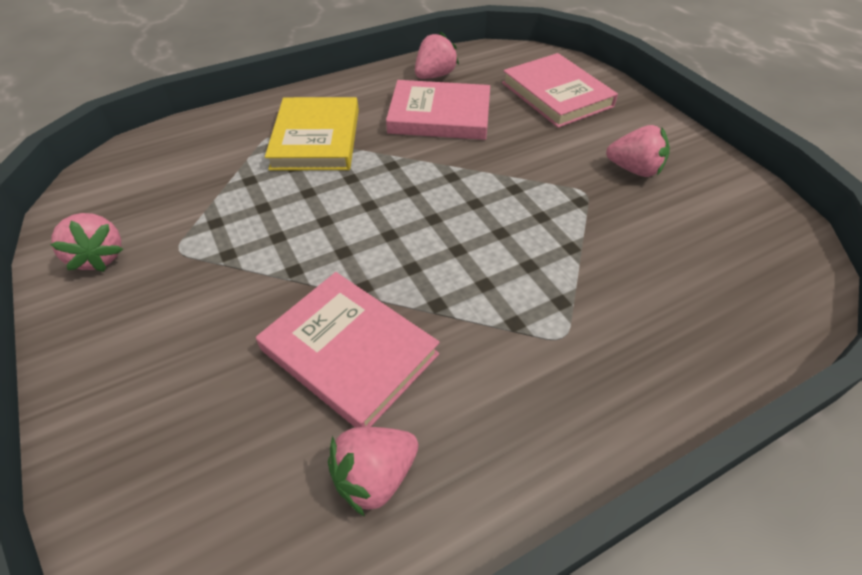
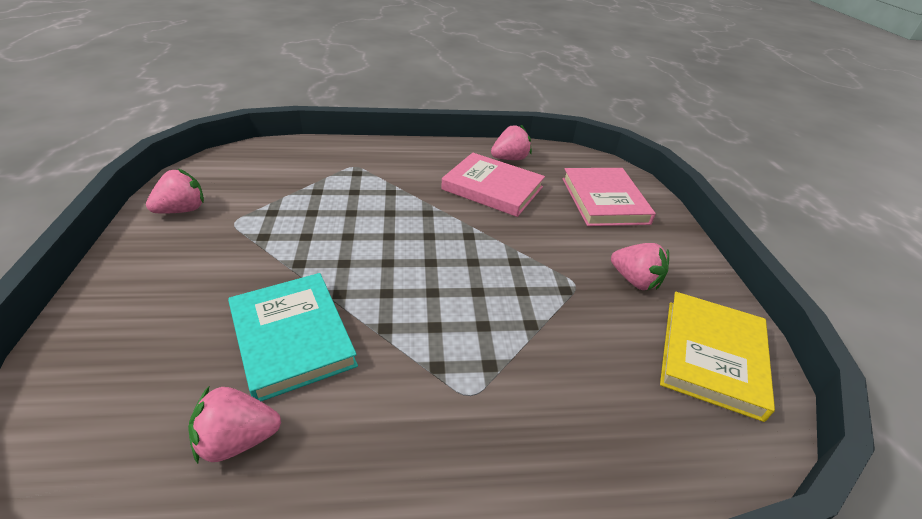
camera: 20 degrees right, 10 degrees down
(99, 257) = (182, 210): pink strawberry -> pink strawberry turned 120 degrees counterclockwise
(316, 139) = (385, 177): yellow book -> yellow book (712, 356)
(349, 352) = (292, 337): pink book -> turquoise book

